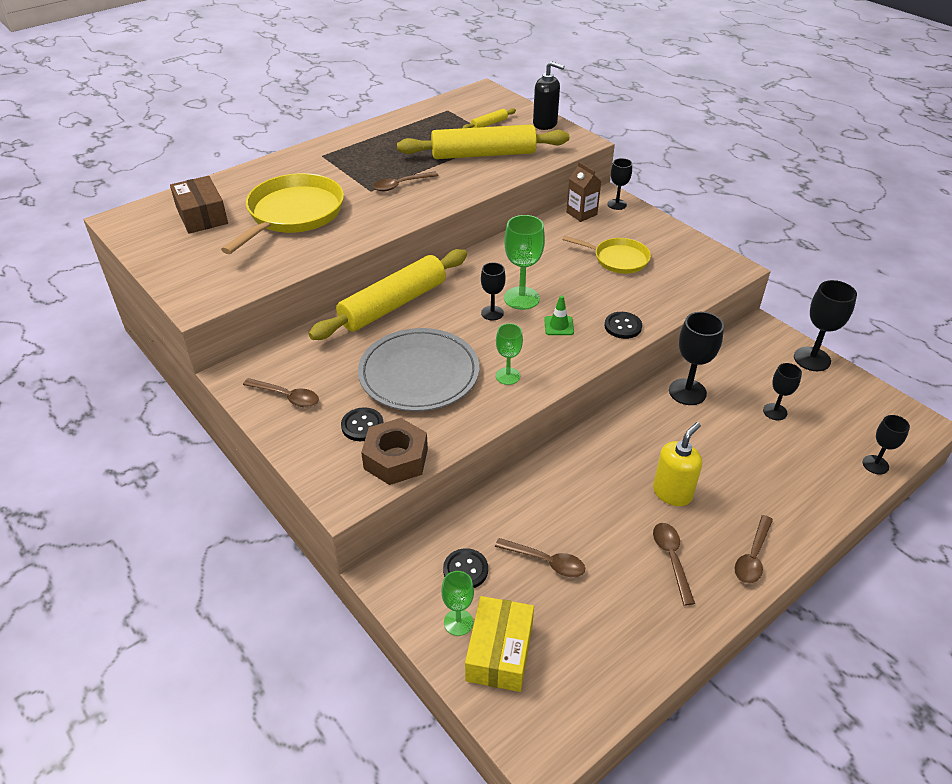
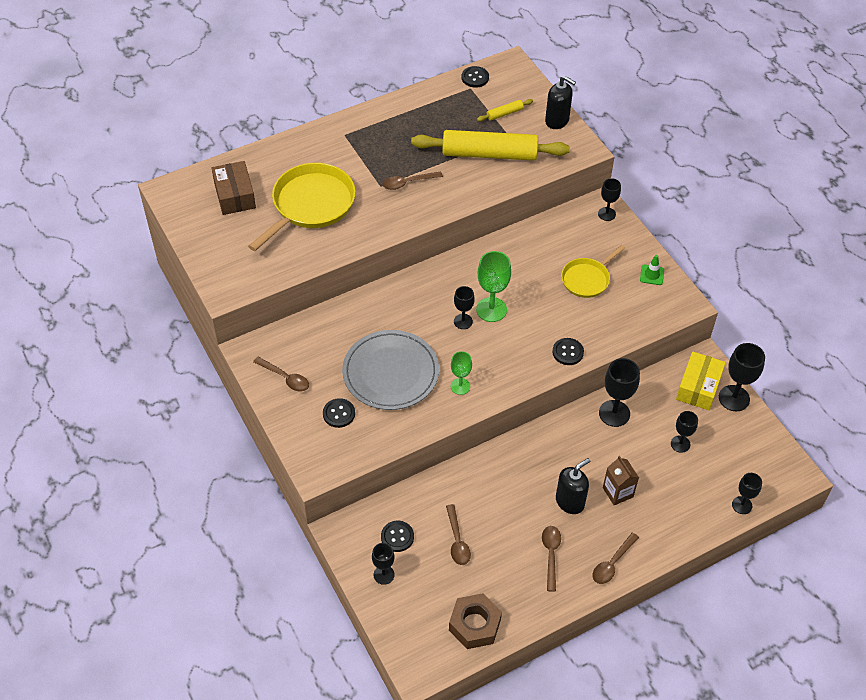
camera: 10 degrees right, 10 degrees up
(393, 304) = (383, 299): yellow rolling pin -> none
(396, 459) = (359, 446): brown nut -> brown nut (474, 625)
(450, 102) = (475, 78): none -> black button
(458, 622) = (384, 574): green goblet -> black goblet
(499, 652) = (407, 601): yellow box -> yellow box (698, 387)
(545, 561) = (457, 540): brown spoon -> brown spoon turned 45 degrees clockwise
(559, 326) = (514, 343): green traffic cone -> green traffic cone (652, 275)
(581, 213) = (571, 220): brown carton -> brown carton (617, 492)
(618, 259) = (587, 279): yellow pan -> yellow pan turned 105 degrees clockwise
(672, 493) = (570, 502): yellow soap dispenser -> black soap dispenser

